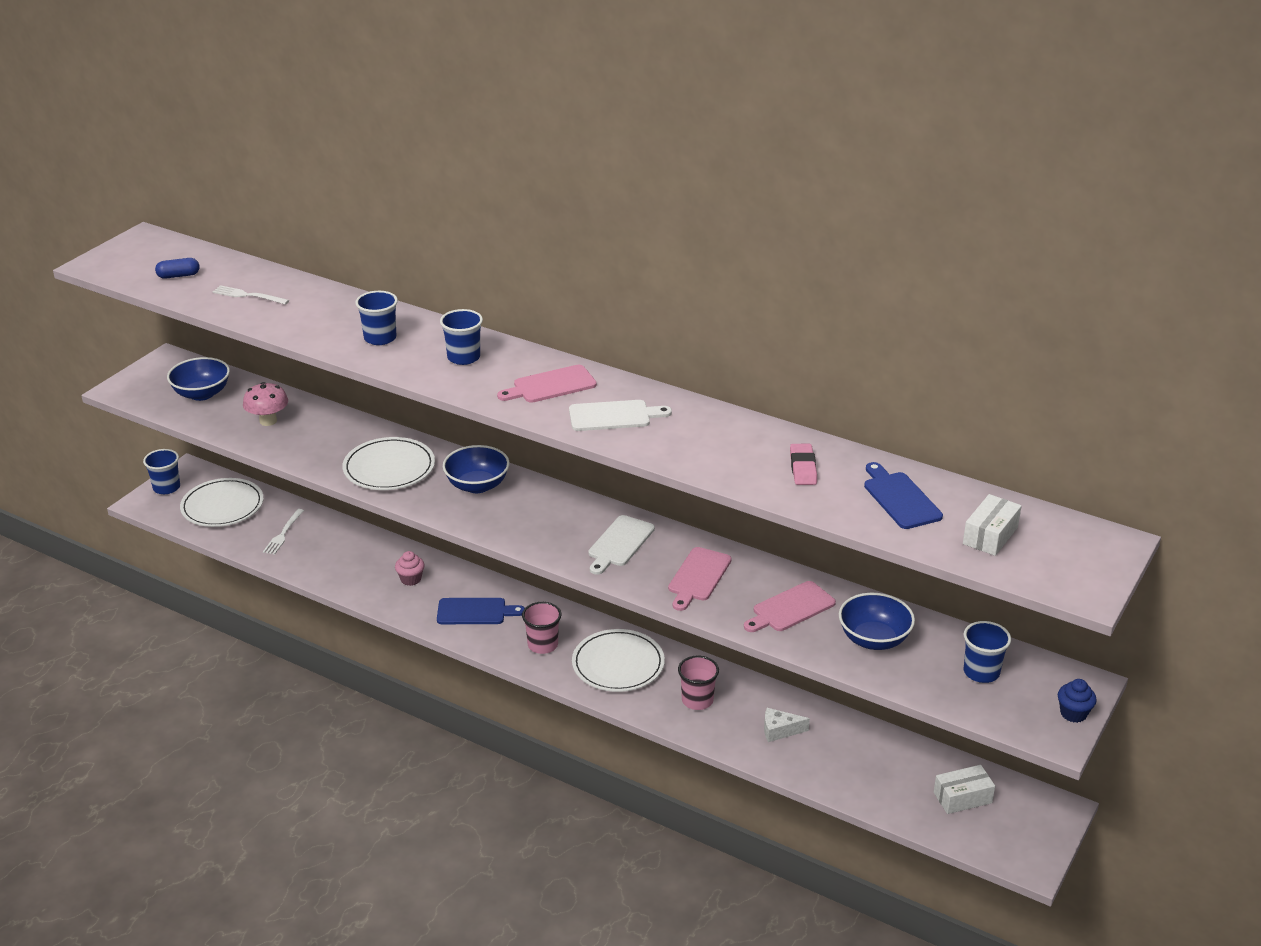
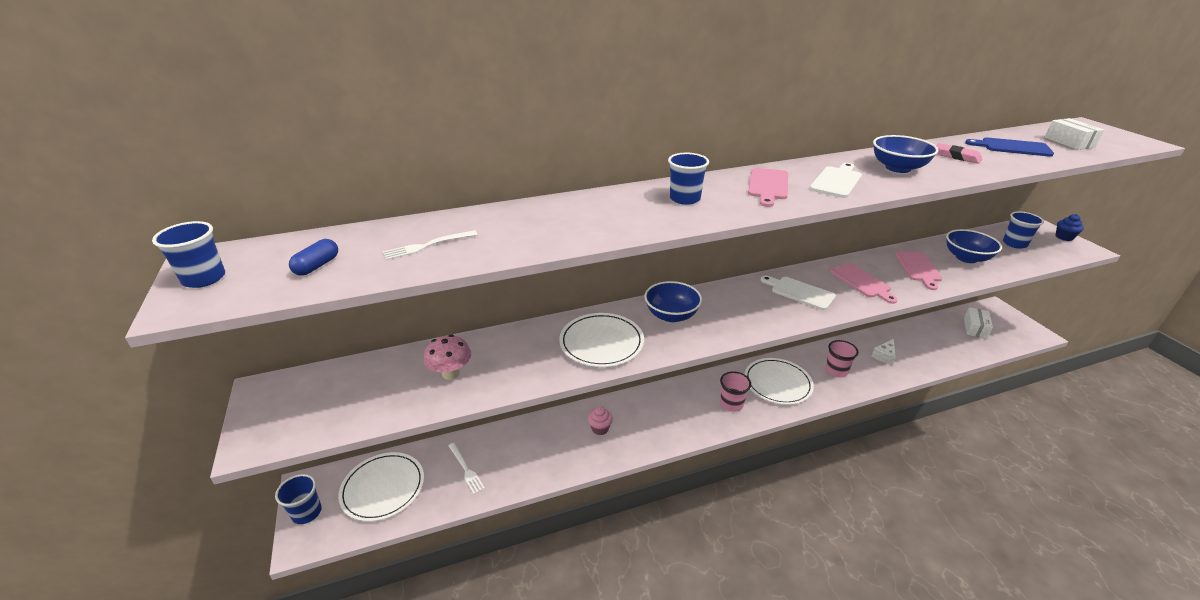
camera: 50 degrees left, 0 degrees up
(202, 394) = (350, 392): blue bowl -> blue bowl (898, 168)
(380, 338) = (605, 217): blue cup -> blue cup (204, 278)
(475, 612) = (668, 416): blue cutting board -> none
(619, 543) = (799, 292): white cutting board -> white cutting board turned 150 degrees clockwise

